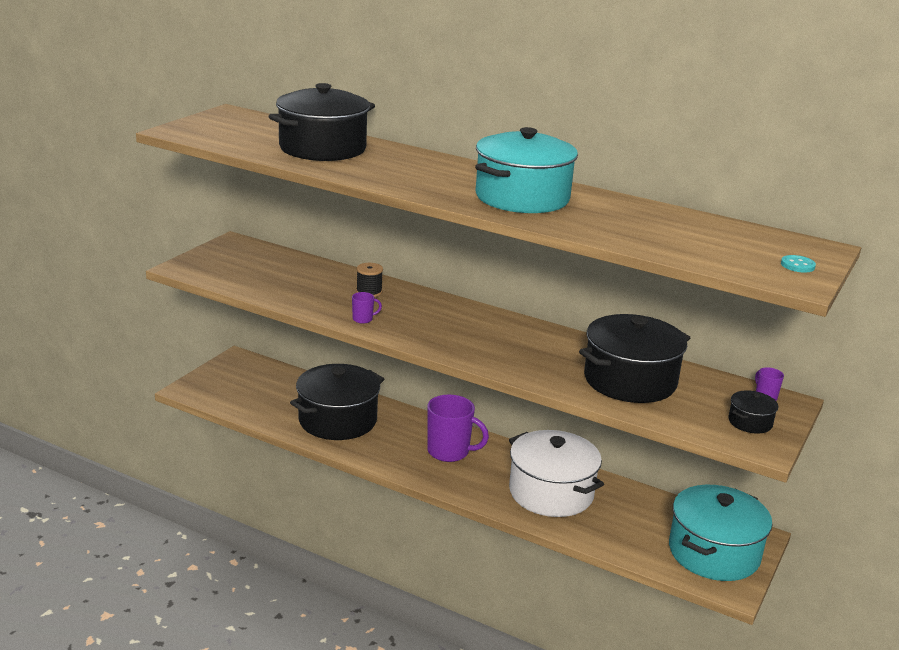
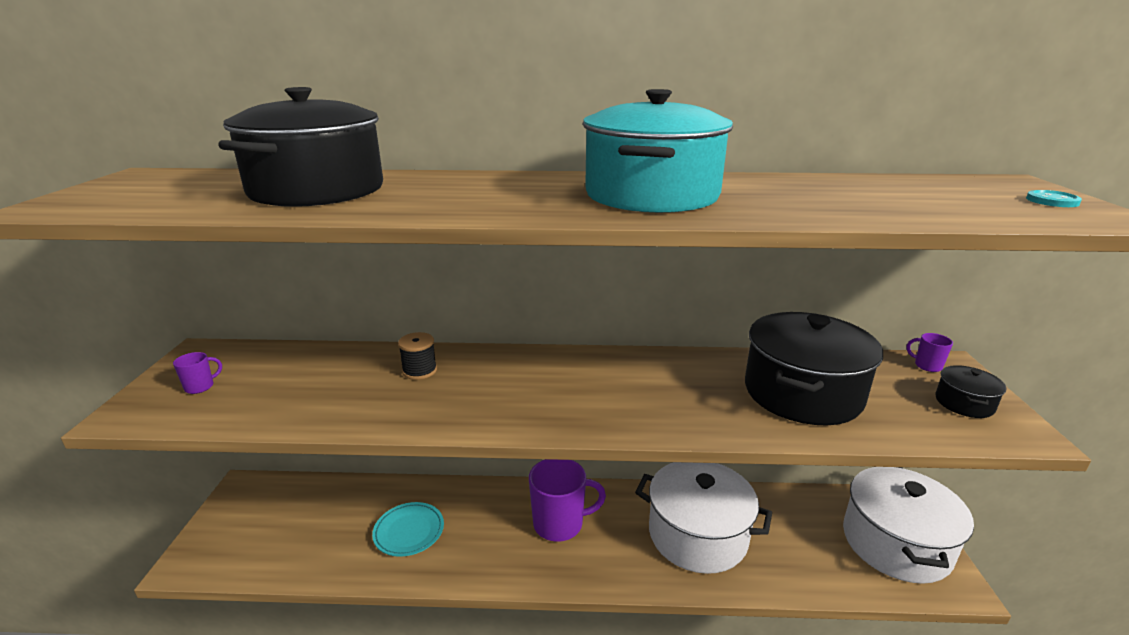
camera: 25 degrees left, 0 degrees up
(337, 420) = (409, 532): black pot -> turquoise plate
(363, 319) = (440, 413): purple mug -> purple mug (200, 387)
(714, 553) = (896, 543): turquoise pot -> white pot

